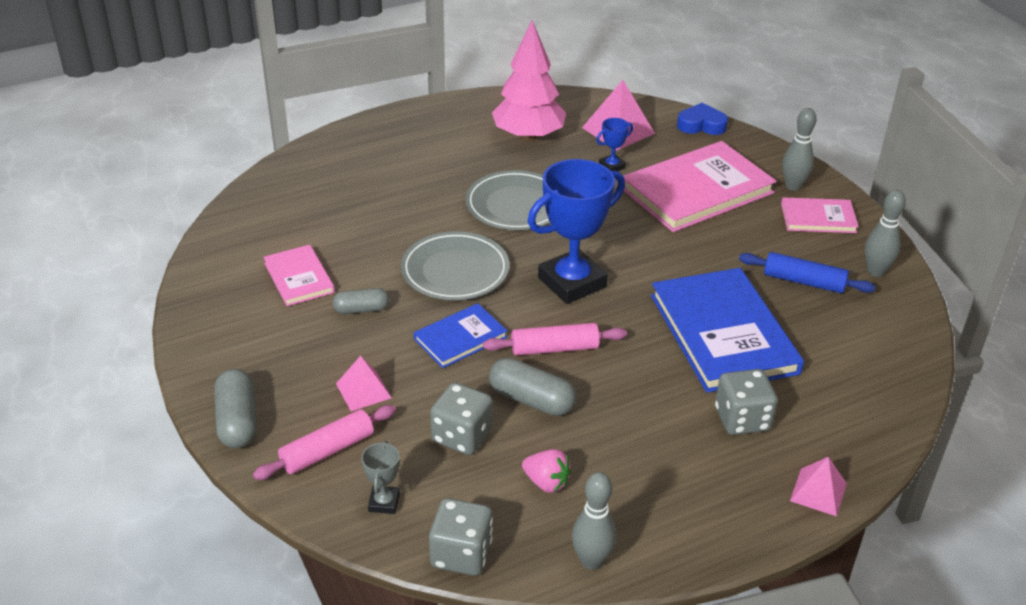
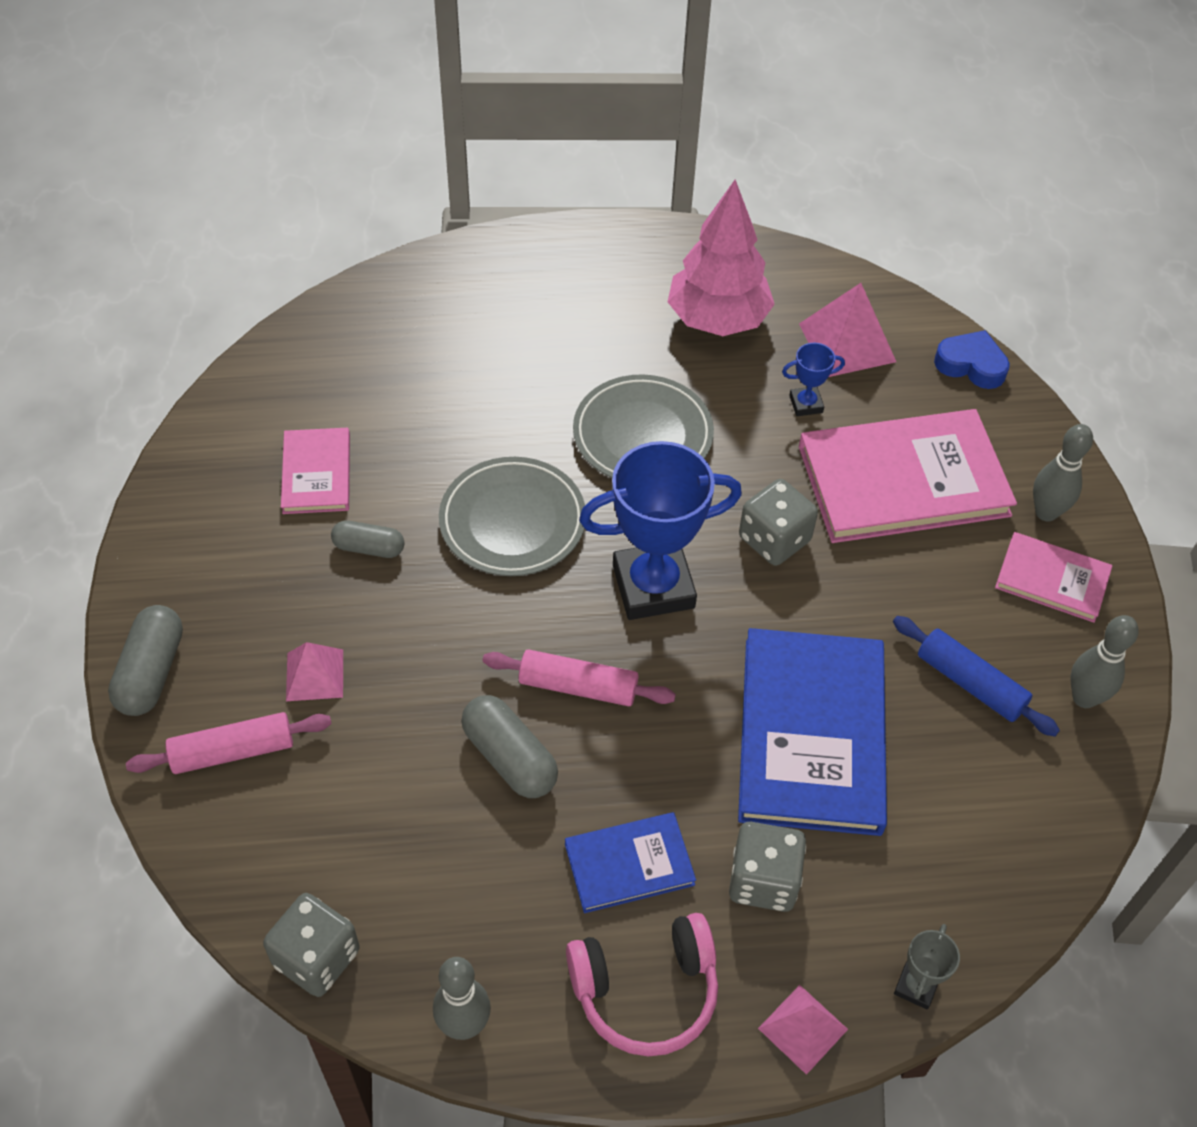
camera: 20 degrees right, 15 degrees up
(384, 502) = (263, 850): grey trophy -> grey trophy (916, 986)
(460, 338) = (468, 632): blue book -> blue book (629, 864)
(462, 436) = (399, 784): grey dice -> grey dice (774, 539)
(546, 482) = (467, 890): pink strawberry -> none
(704, 503) = (646, 991): none -> pink headphones

